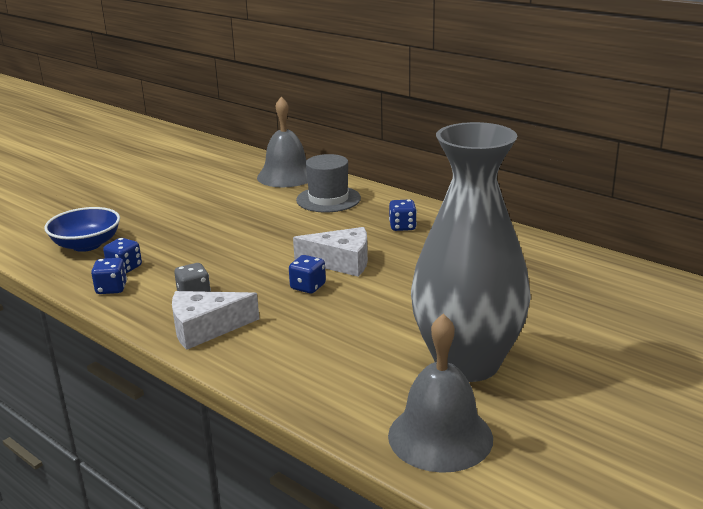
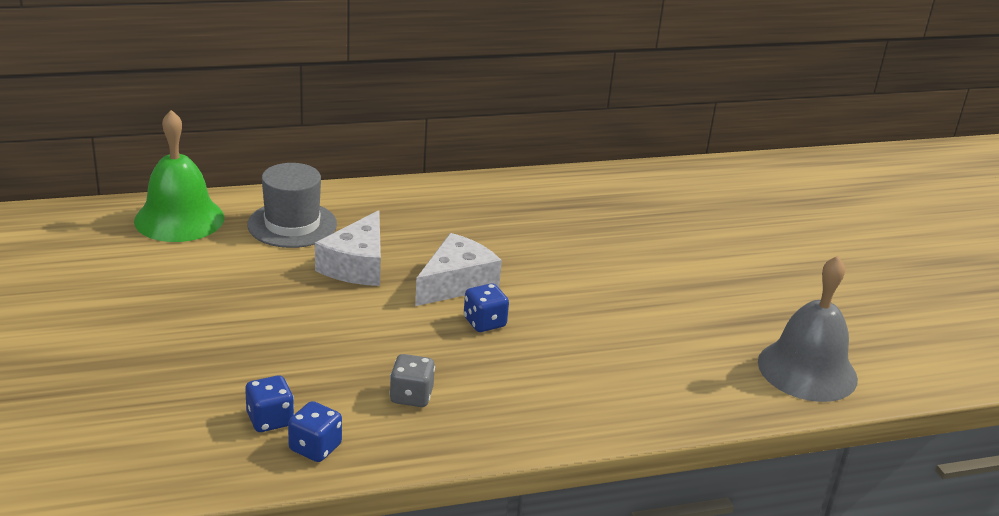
camera: 60 degrees left, 5 degrees up
(87, 245) = (151, 427): blue bowl -> none
(205, 328) = (497, 416): white cheese -> white cheese (356, 265)
(286, 176) = (179, 219): grey bell -> green bell
(402, 227) = (426, 219): blue dice -> none
(467, 363) = (715, 309): grey vase -> none

